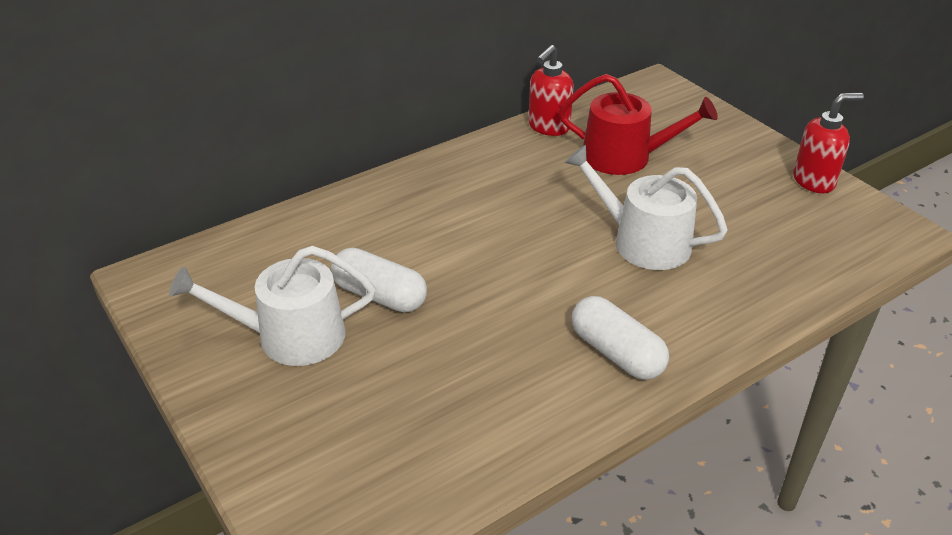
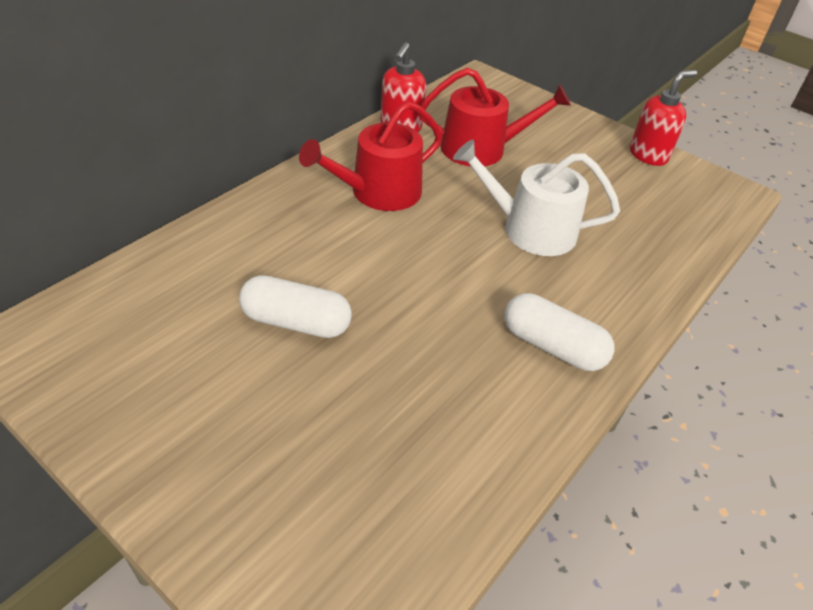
camera: 20 degrees left, 5 degrees up
(289, 336) = (211, 385): white watering can -> none
(500, 189) = (378, 192): none -> red watering can

